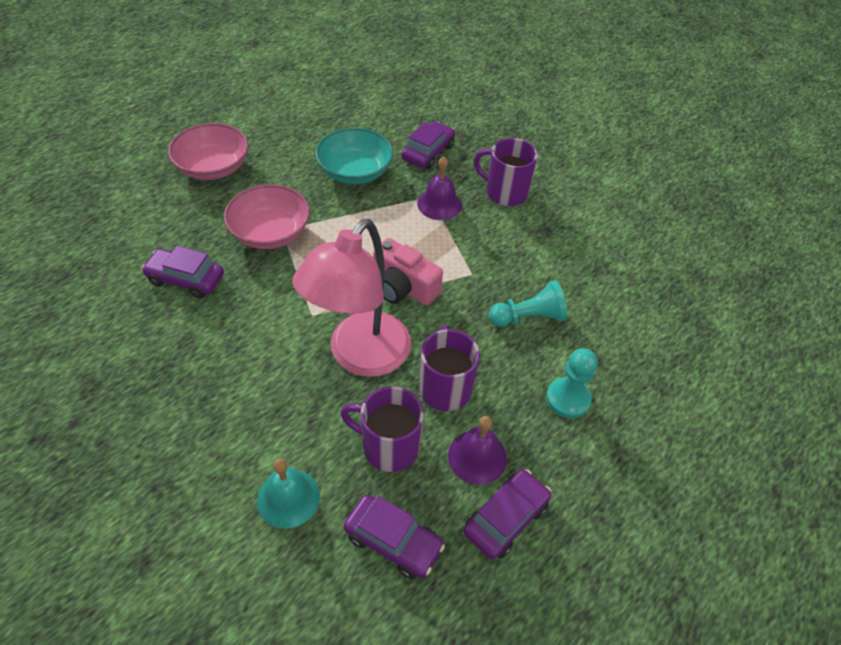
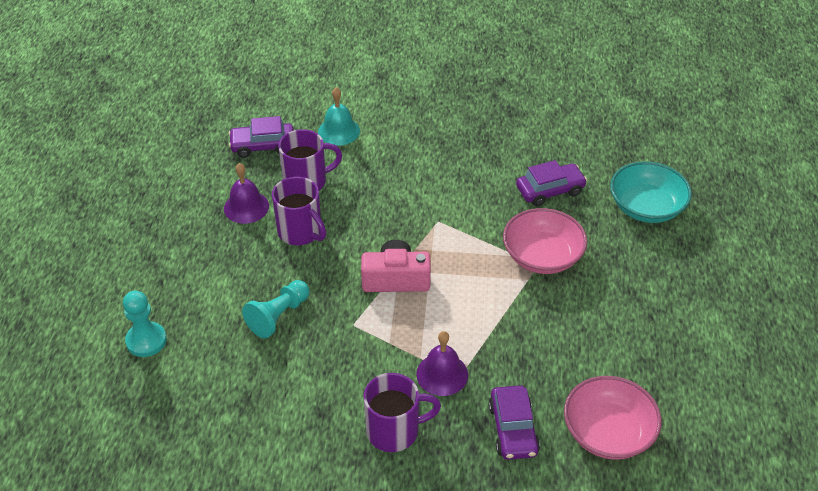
camera: 145 degrees right, 5 degrees down
(213, 167) = (664, 279): pink bowl -> pink bowl (608, 432)
(355, 172) = (551, 356): turquoise bowl -> turquoise bowl (646, 207)
(360, 357) = (375, 216): pink lamp -> none
(506, 518) = (205, 188): purple car -> none
(568, 399) = (207, 274): turquoise pawn -> turquoise pawn (146, 340)

